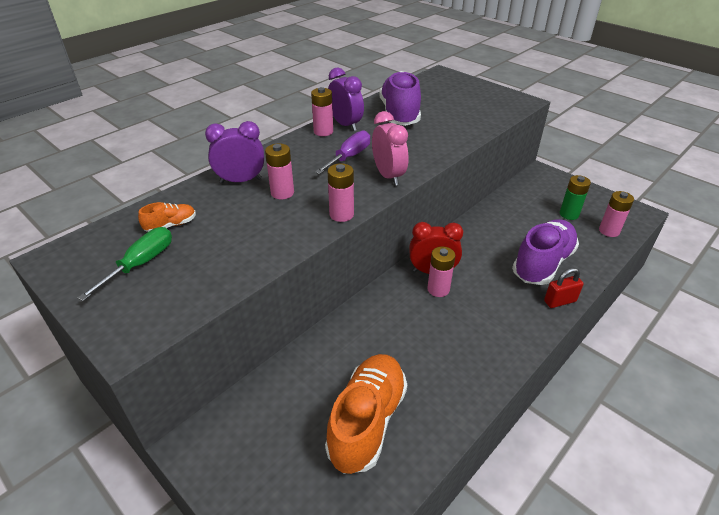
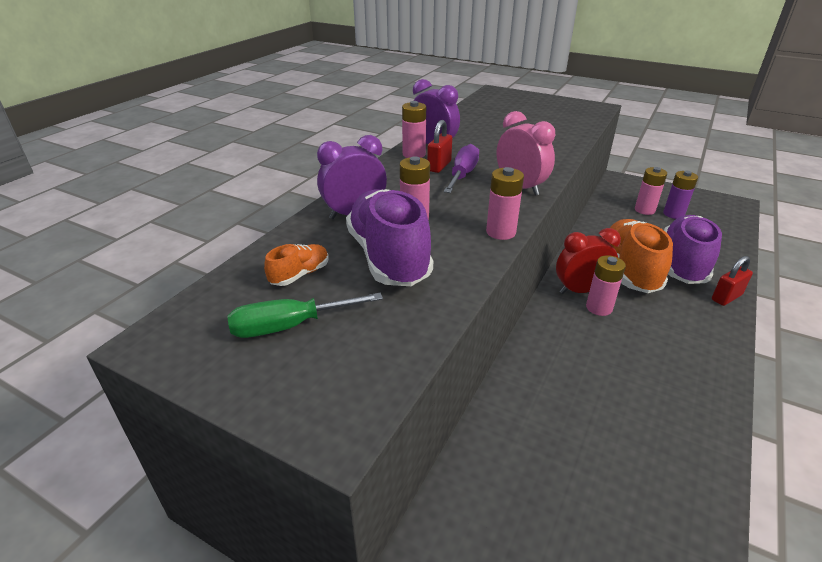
camera: 15 degrees left, 5 degrees down
(141, 264) = (290, 326): green screwdriver -> green screwdriver turned 120 degrees counterclockwise
(336, 146) = (439, 166): none -> red padlock
(367, 421) = (621, 472): orange shoe -> orange shoe (629, 270)
(399, 114) = (483, 130): purple shoe -> purple shoe (388, 257)
(569, 214) = (673, 214): green battery -> purple battery
(609, 231) = (721, 224): pink battery -> pink battery (644, 210)

